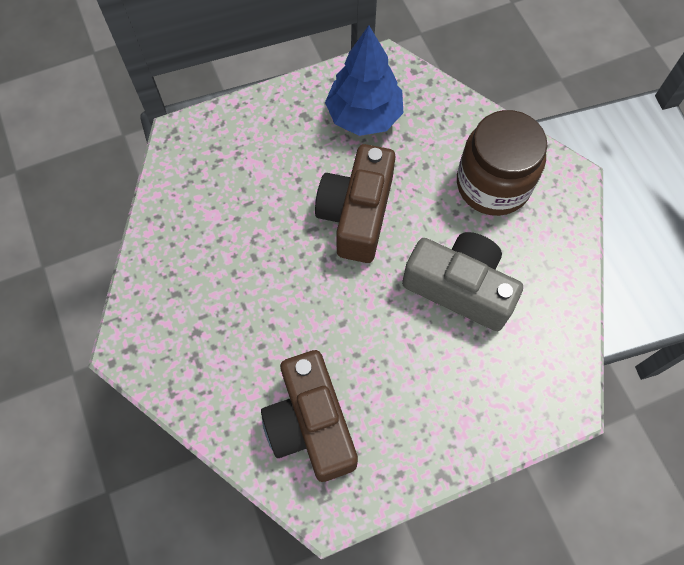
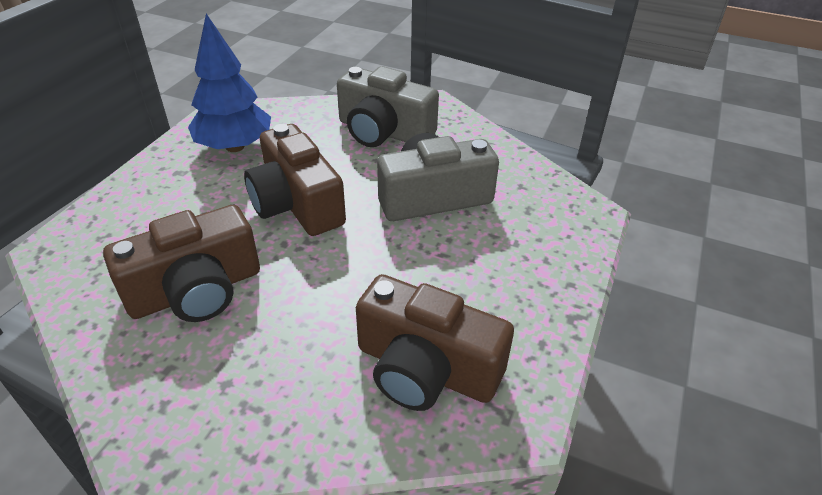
camera: 45 degrees left, 25 degrees down
(233, 244) = (196, 290): none -> brown camera
(493, 184) = (384, 131): brown jar -> grey camera

